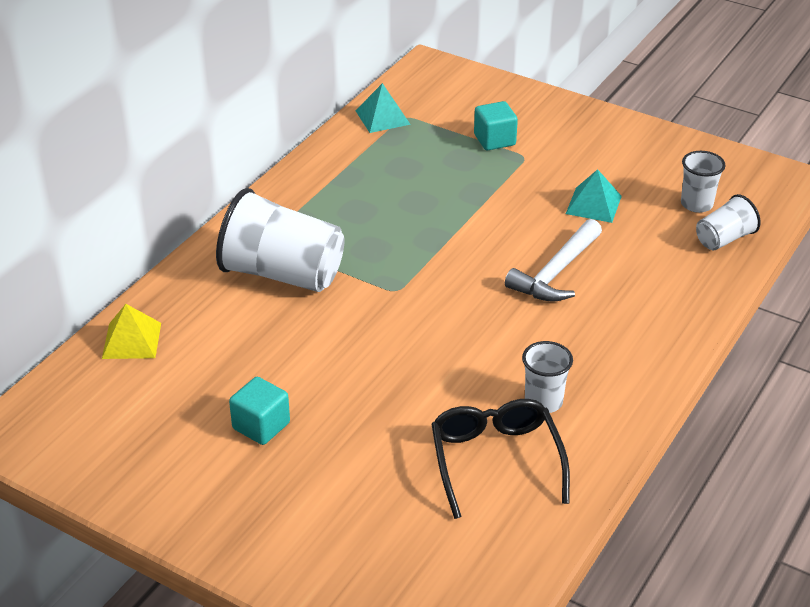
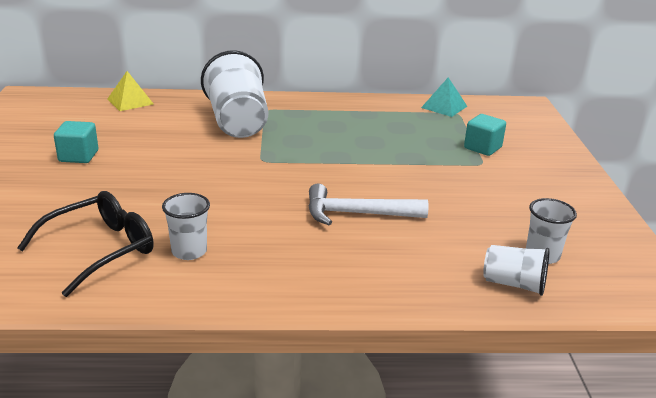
camera: 55 degrees right, 10 degrees down
(593, 205) = (466, 207): turquoise pyramid -> none

